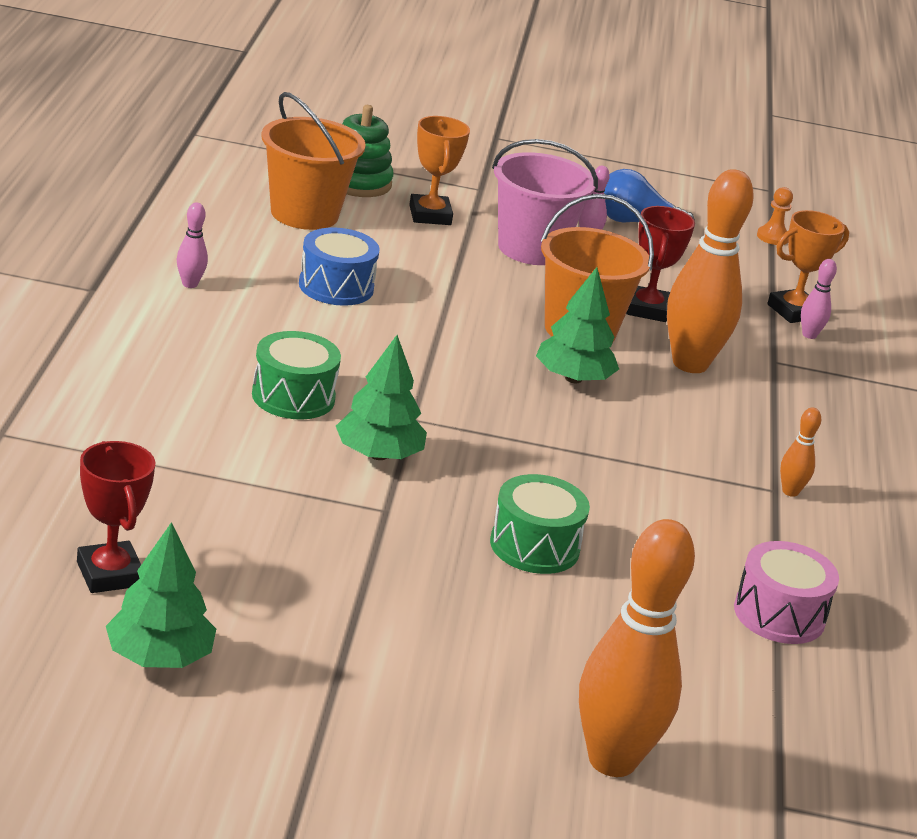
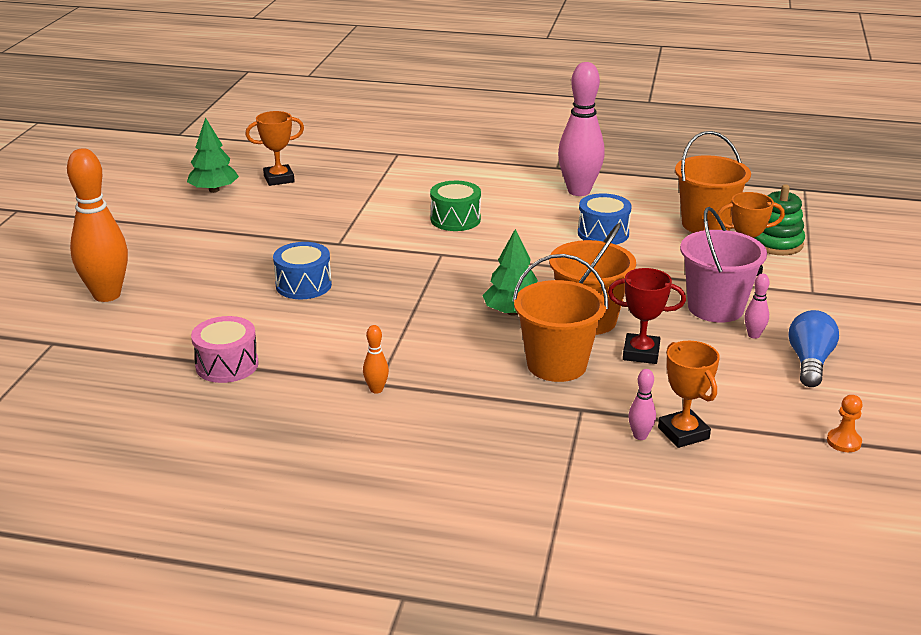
camera: 100 degrees right, 0 degrees up
(109, 574) = (279, 179): red trophy -> orange trophy
(190, 284) = (579, 191): pink bowling pin -> pink bowling pin, size x2.37
(378, 455) = (396, 242): green tree -> none
(534, 546) = (303, 285): green drum -> blue drum
(690, 364) = (556, 365): orange bowling pin -> orange bucket

